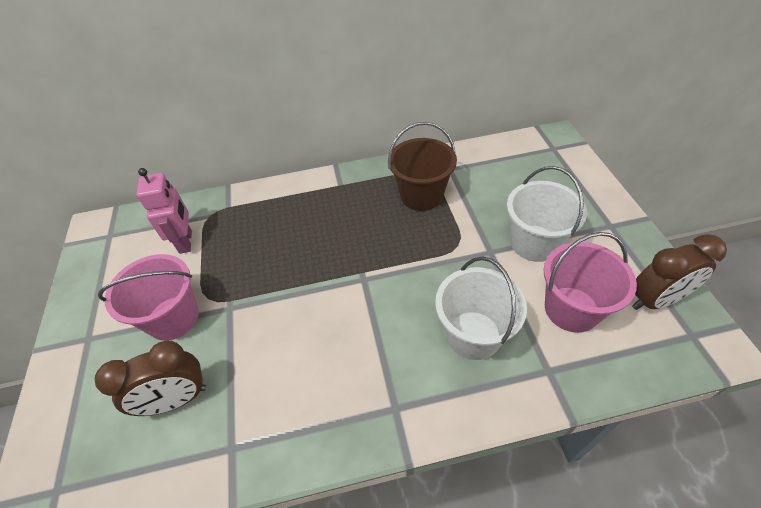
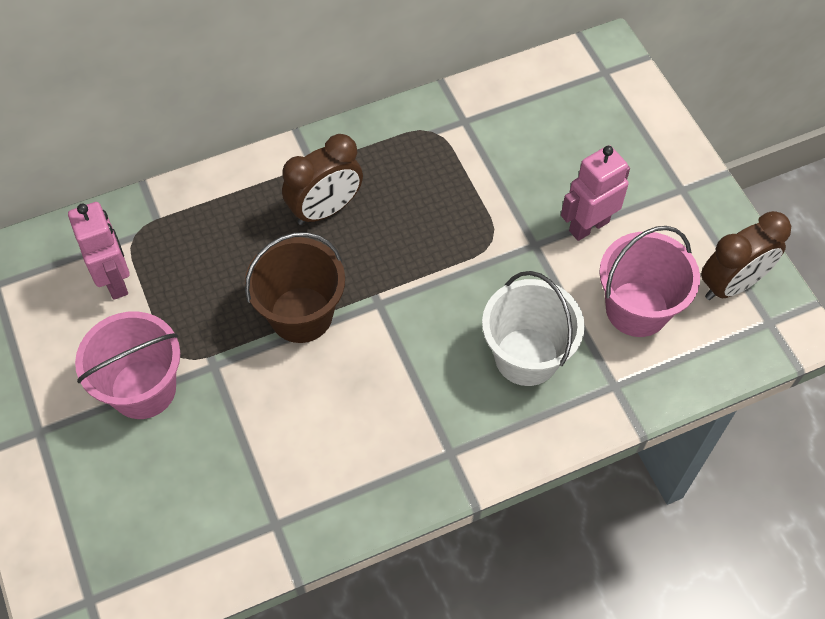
camera: 15 degrees left, 10 degrees up
(177, 400) = (190, 485): brown clock -> brown clock (325, 209)
(421, 195) = (431, 170): brown bucket -> brown bucket (301, 314)
(534, 243) = (588, 226): white bucket -> pink robot

